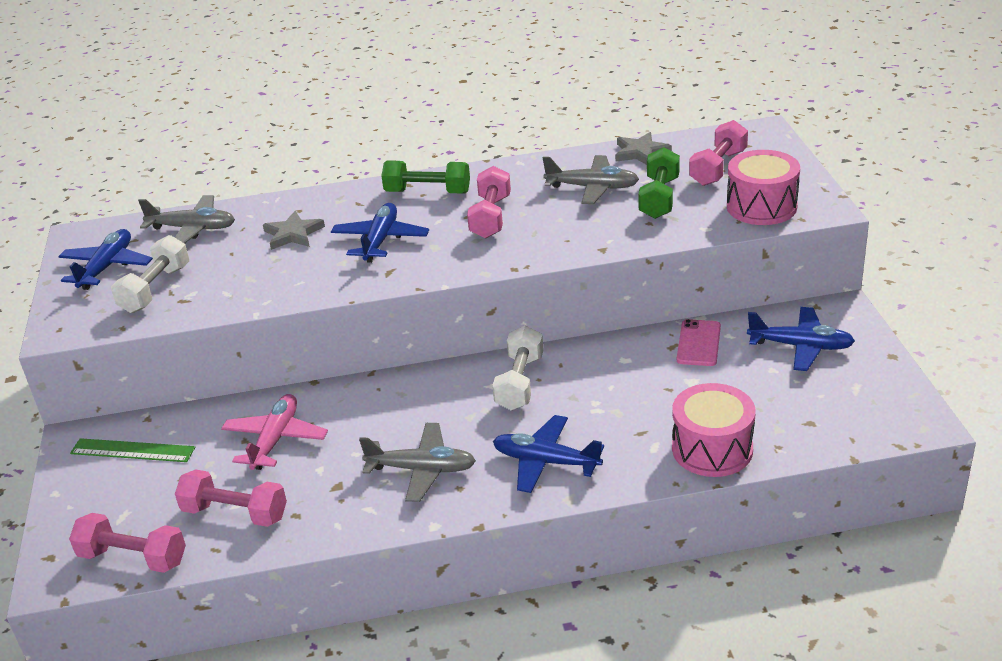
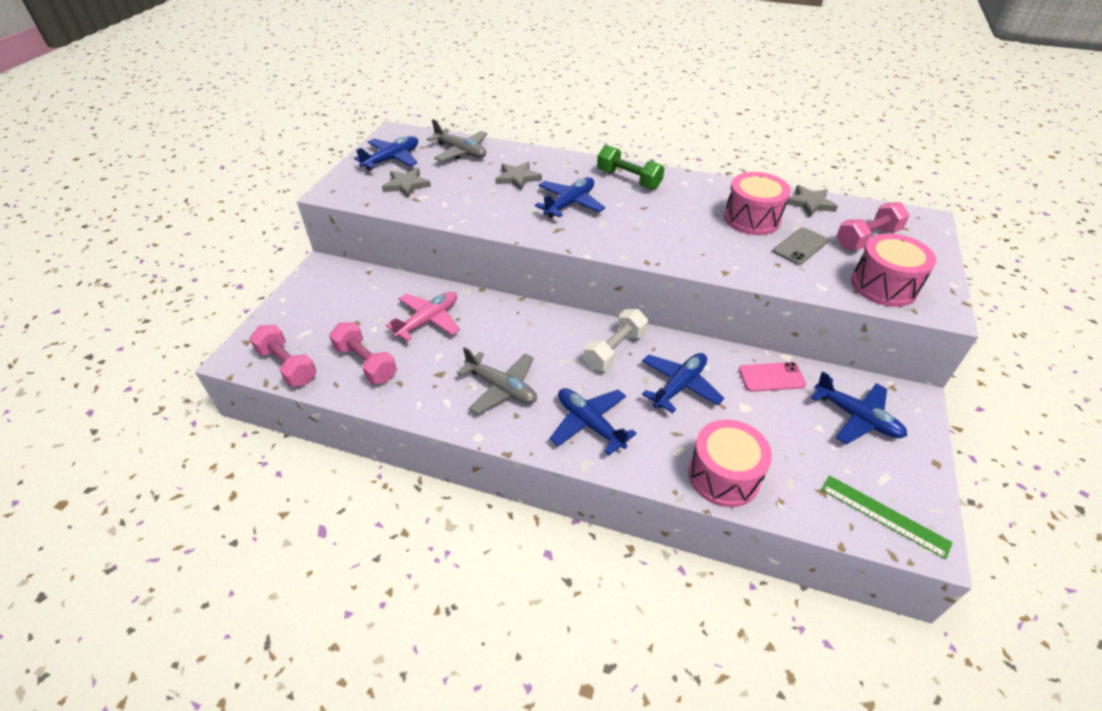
camera: 25 degrees right, 10 degrees up
(132, 450) = (344, 290): green ruler -> green ruler (884, 515)
(155, 289) = (406, 185): white dumbbell -> grey star
(491, 217) = (659, 214): pink dumbbell -> none
(592, 188) = (752, 219): grey plane -> pink drum
(613, 389) = (679, 386): none -> blue plane
(659, 198) = (800, 246): green dumbbell -> grey phone
(699, 343) = (771, 377): pink phone -> pink phone turned 45 degrees clockwise

